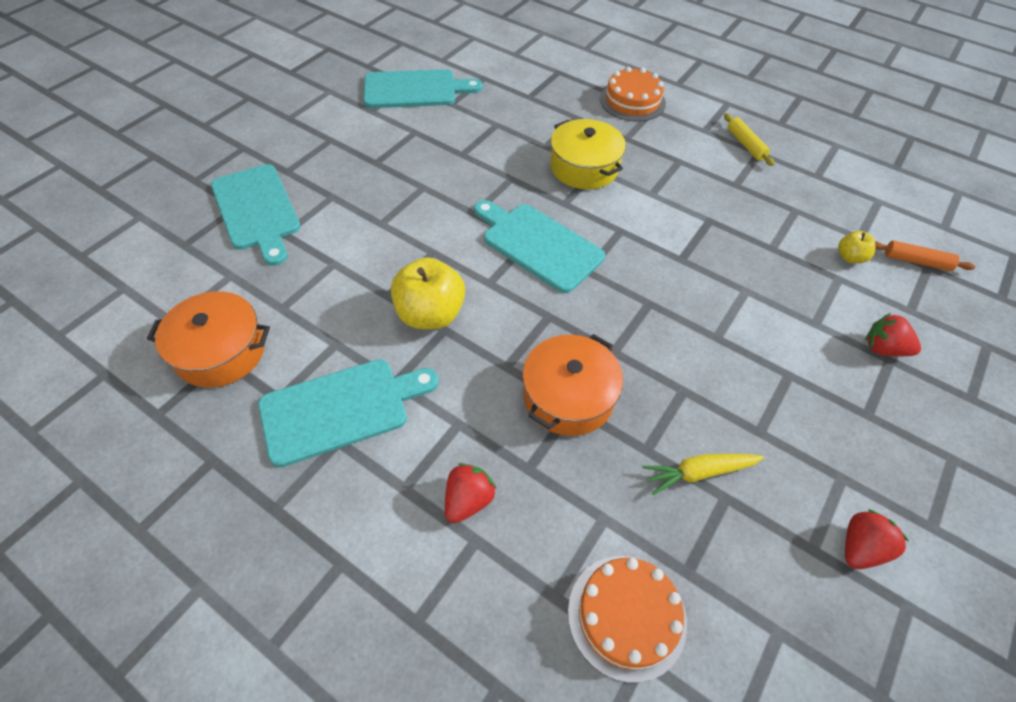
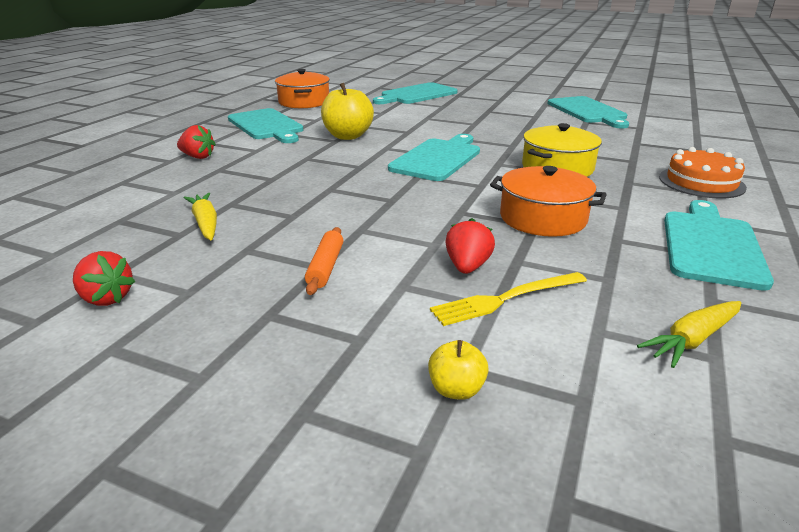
camera: 80 degrees right, 25 degrees down
(568, 396) = (281, 177): orange pot -> orange pot (543, 218)
(626, 616) = (97, 202): orange cake -> none
(745, 144) = (711, 246): yellow rolling pin -> turquoise cutting board
(828, 269) = (505, 299): none -> yellow fork
(850, 257) = (544, 318): yellow apple -> yellow apple (456, 389)
(863, 202) = (692, 340): none -> yellow carrot
(883, 348) = (377, 335): red strawberry -> red strawberry (467, 267)
(916, 261) = (586, 387): orange rolling pin -> orange rolling pin (325, 267)

